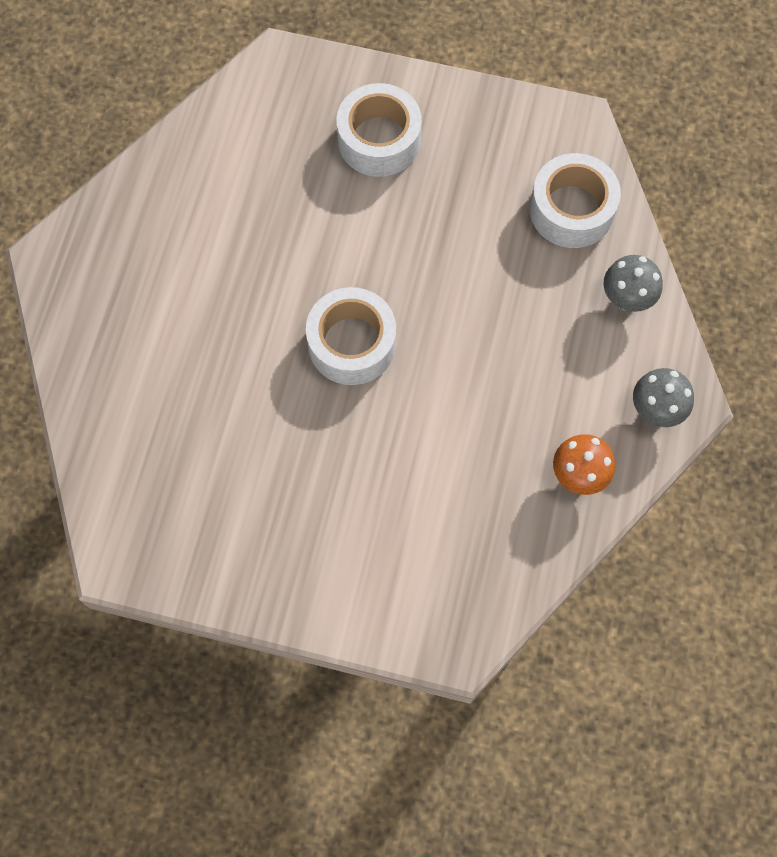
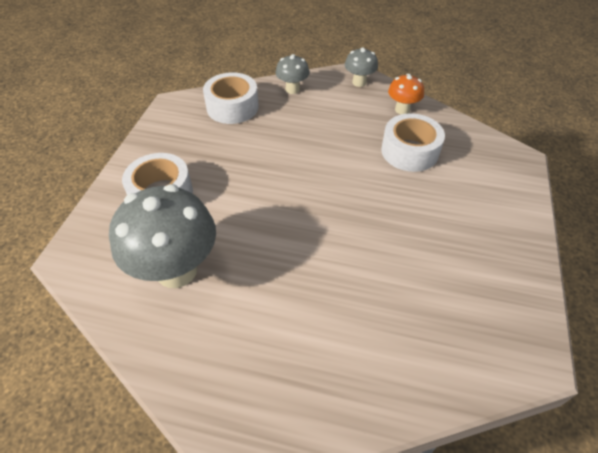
camera: 90 degrees left, 20 degrees down
(255, 175) = (176, 270): none -> grey mushroom
(352, 343) = (326, 208): white tape -> white tape (409, 151)

